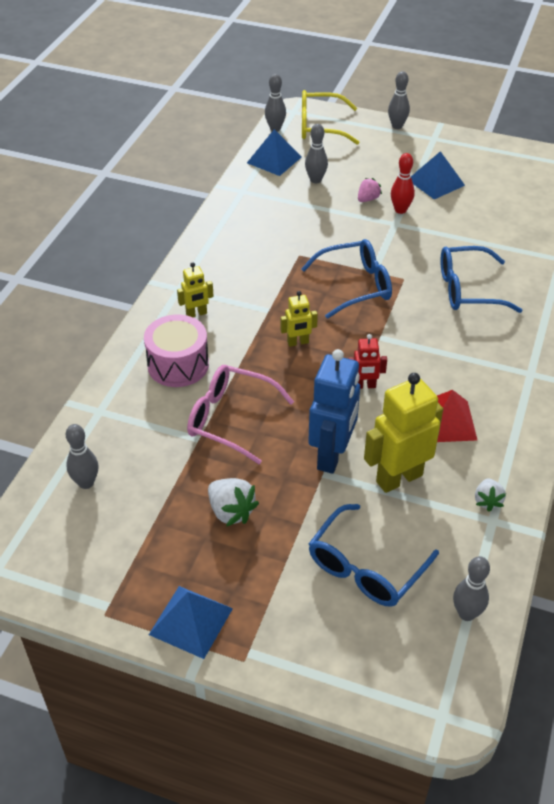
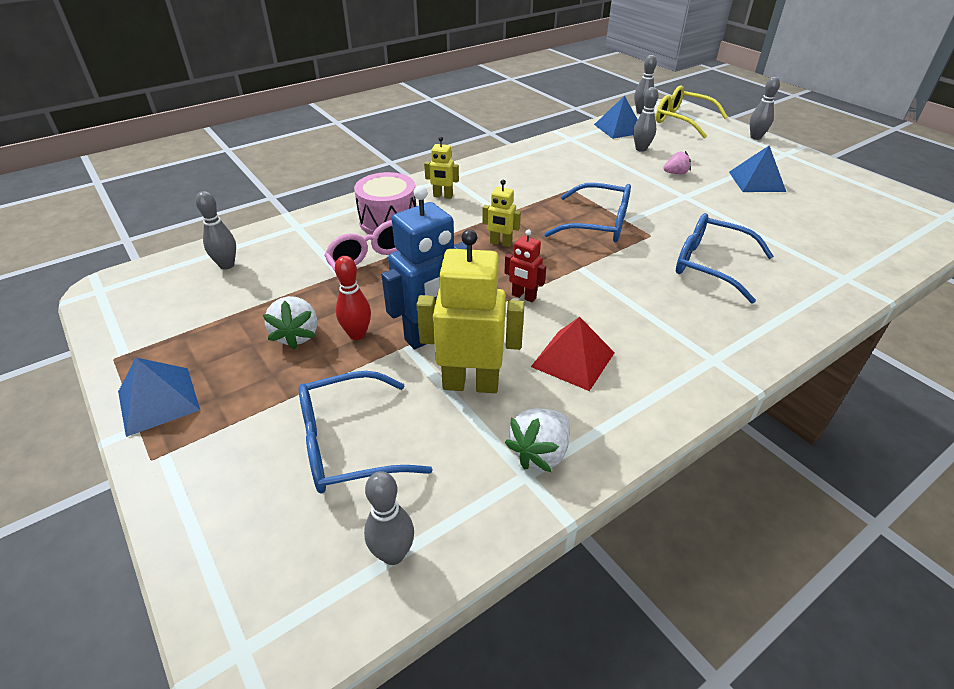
camera: 35 degrees right, 5 degrees down
(400, 210) = (700, 189): red bowling pin -> red bowling pin (357, 334)
(487, 501) = (540, 453): white strawberry -> white strawberry, size x1.53

